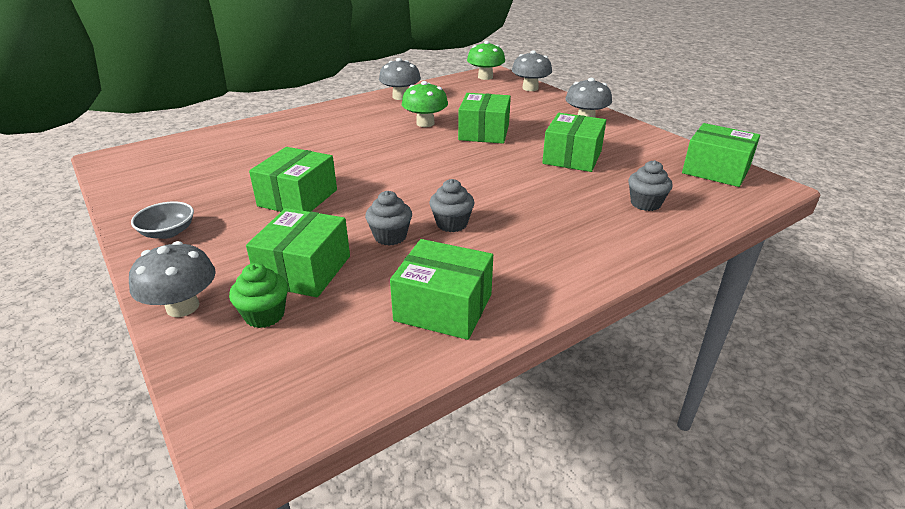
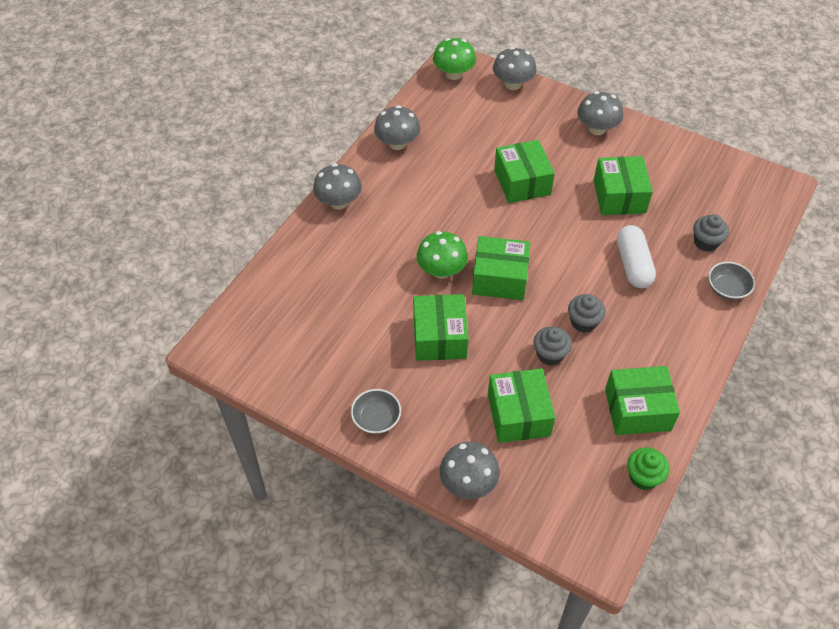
camera: 25 degrees left, 20 degrees up
(264, 315) = (530, 465): green cupcake -> green cupcake (643, 477)
(317, 113) = (338, 202): none -> grey mushroom
(425, 123) = (458, 185): green mushroom -> green mushroom (441, 270)
(546, 200) = (633, 265): none -> white capsule
(646, 241) = (727, 288): none -> grey bowl
(716, 170) = (736, 176): green box -> green box (499, 278)

